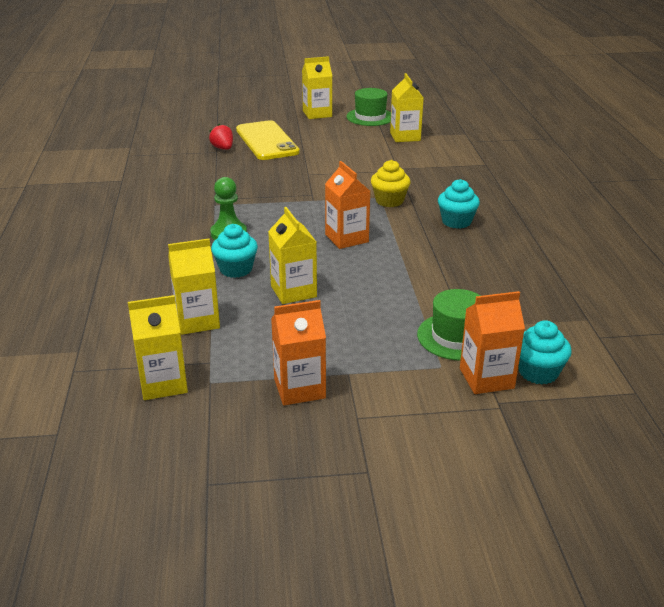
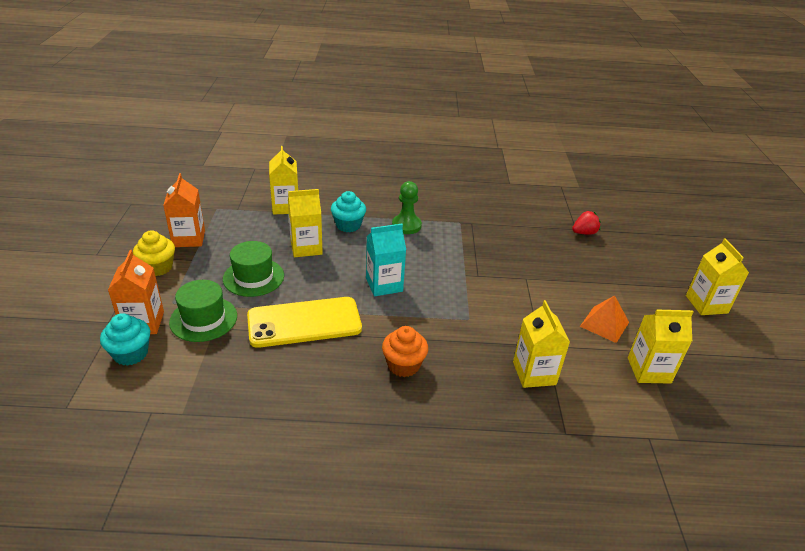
camera: 95 degrees right, 5 degrees up
(163, 383) = (225, 193): yellow carton -> yellow carton (534, 373)
(267, 141) = (609, 260): yellow phone -> yellow phone (304, 322)
(346, 238) = (384, 284): orange carton -> turquoise carton
(359, 147) = (604, 324): none -> orange pyramid
(370, 117) = (712, 349): green hat -> green hat (253, 277)
(389, 201) = (458, 324): yellow cupcake -> yellow cupcake (158, 267)
(456, 221) = (403, 365): turquoise cupcake -> orange cupcake

